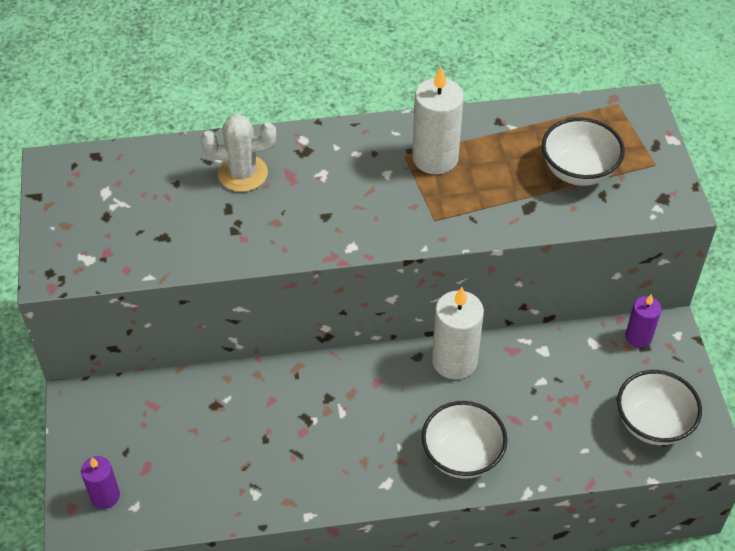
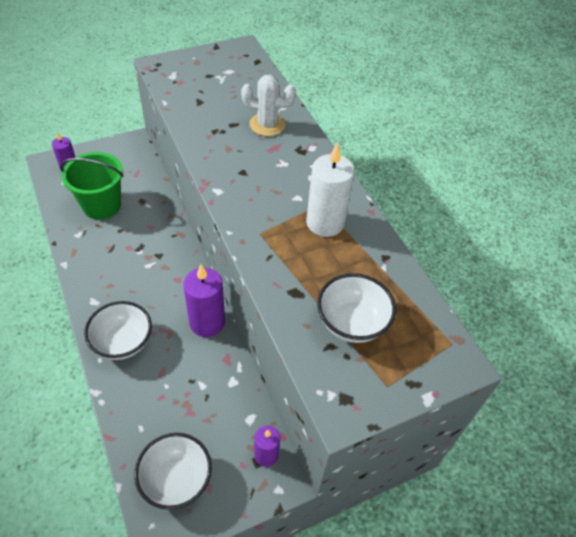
camera: 70 degrees right, 0 degrees up
(206, 457) = (102, 205): none -> green bucket
(243, 173) = (267, 125): white cactus -> white cactus turned 60 degrees counterclockwise
(454, 361) = (207, 322): white candle -> purple candle

